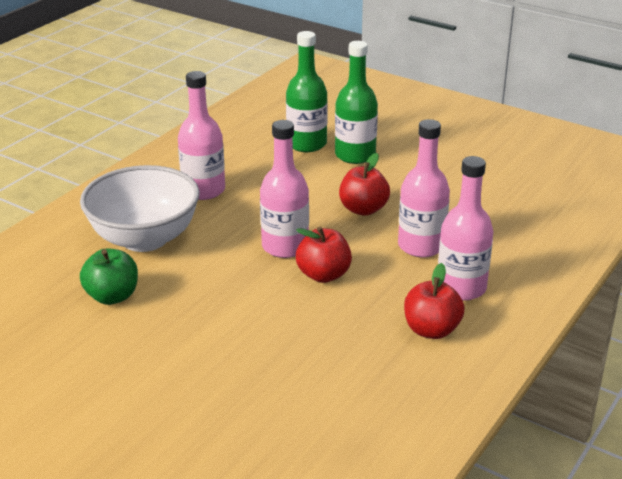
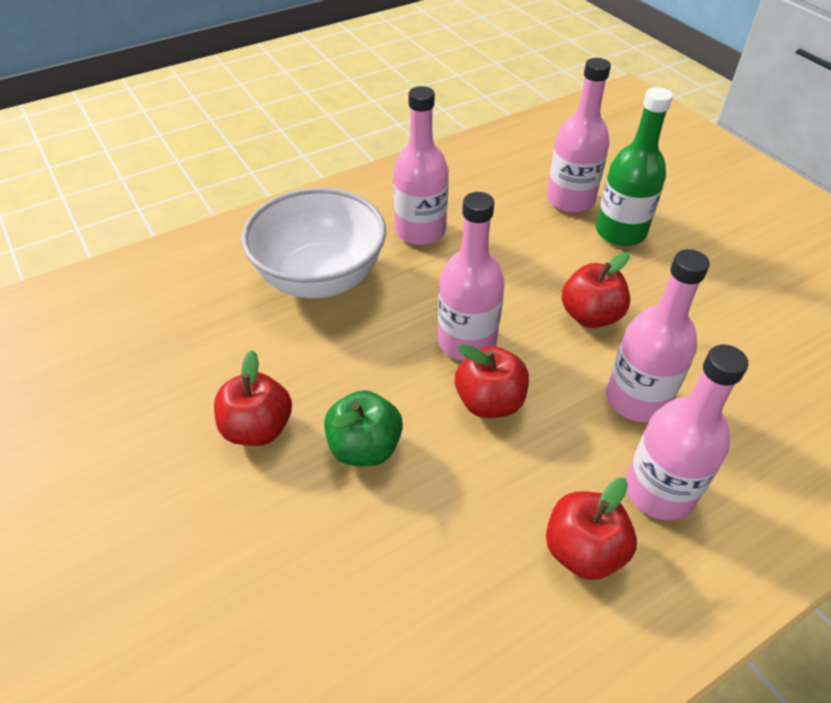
camera: 25 degrees right, 15 degrees up
(112, 296) = (240, 347): green apple -> green apple (365, 447)
(164, 336) = (258, 428): none -> red apple
(306, 144) = (570, 200): green bottle -> pink bottle

